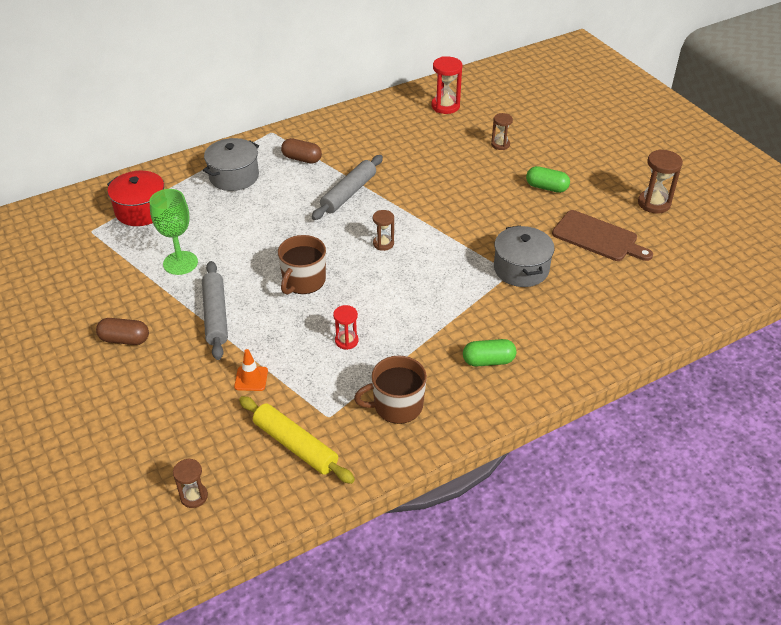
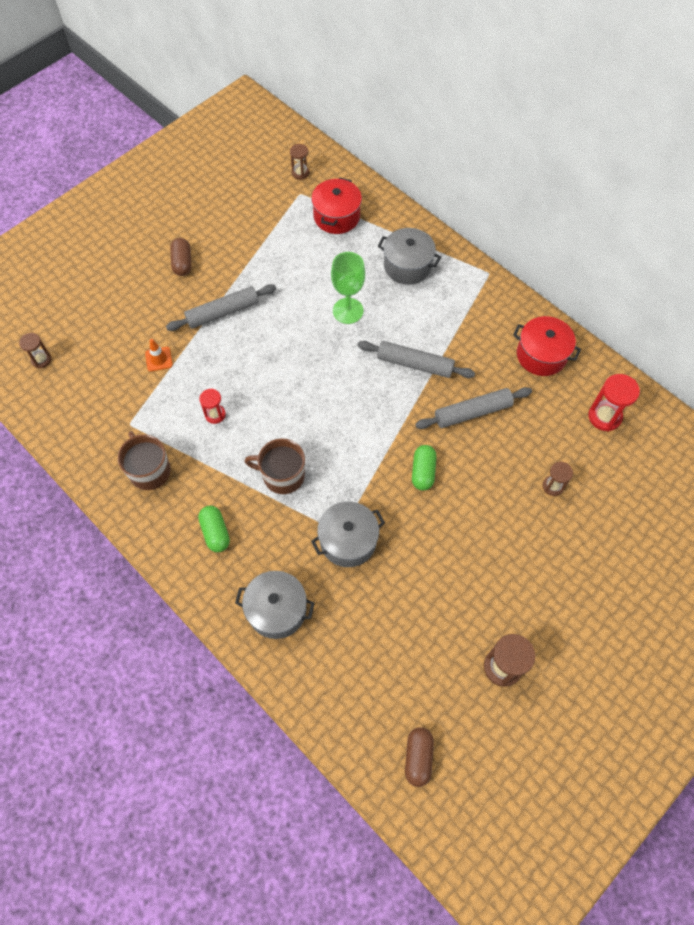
camera: 75 degrees right, 20 degrees up
(180, 263) = (278, 267): green goblet -> green goblet (348, 311)
(295, 445) = (97, 409): yellow rolling pin -> none
(302, 159) = (455, 310): brown capsule -> brown capsule (418, 757)
(303, 281) = (280, 362): brown mug -> brown mug (282, 475)
(373, 123) = (541, 355): none -> red pot
(383, 244) = (349, 412): brown hourglass -> brown hourglass (300, 173)
(414, 171) = (472, 412): none -> grey rolling pin
(546, 187) = (491, 546): green capsule -> green capsule (423, 472)
(582, 328) = (277, 610): none -> grey pot
(598, 237) = (421, 610): brown cutting board -> none

